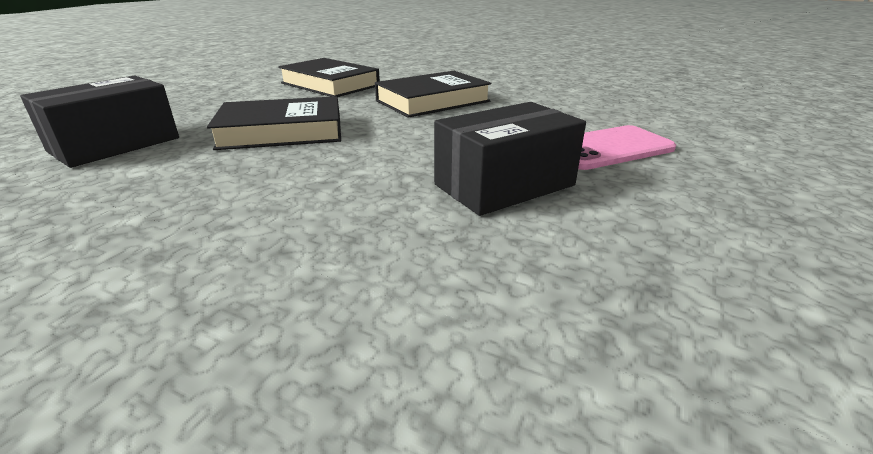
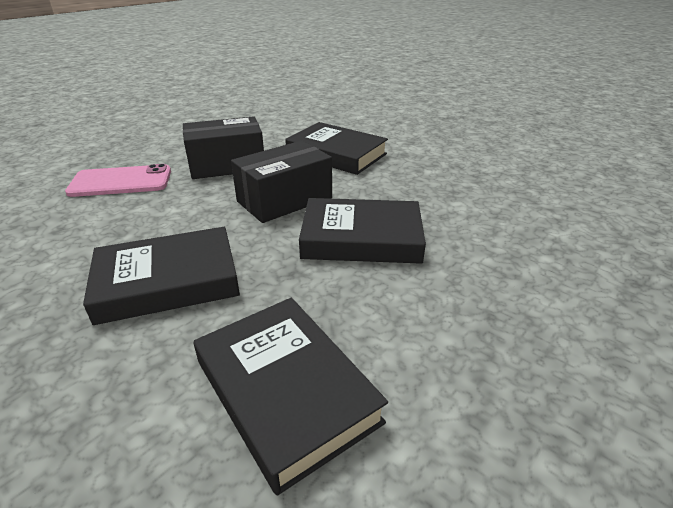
camera: 165 degrees left, 5 degrees up
(115, 144) = (512, 240): black box -> black box (285, 200)
(316, 234) = (336, 154): none -> black book

